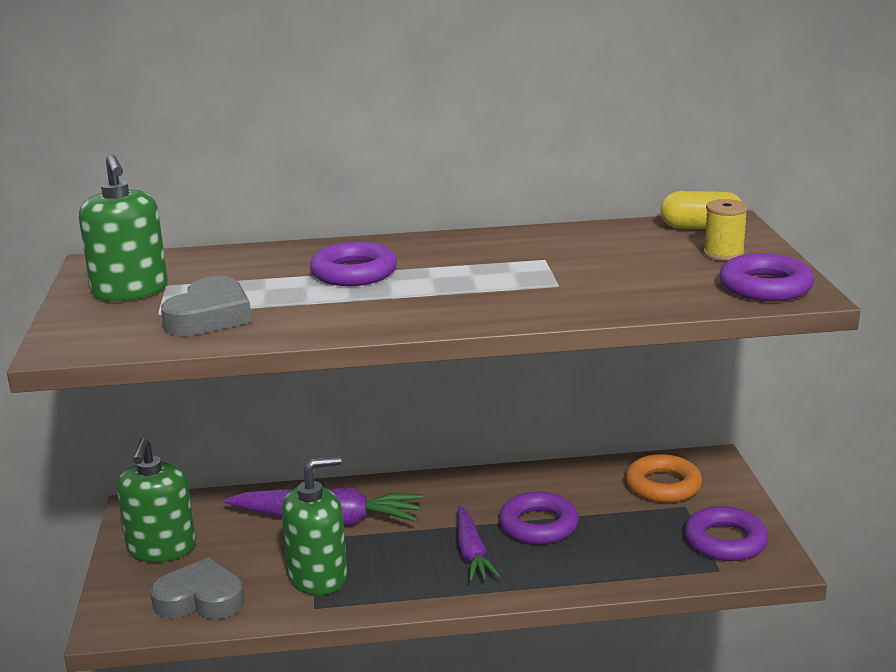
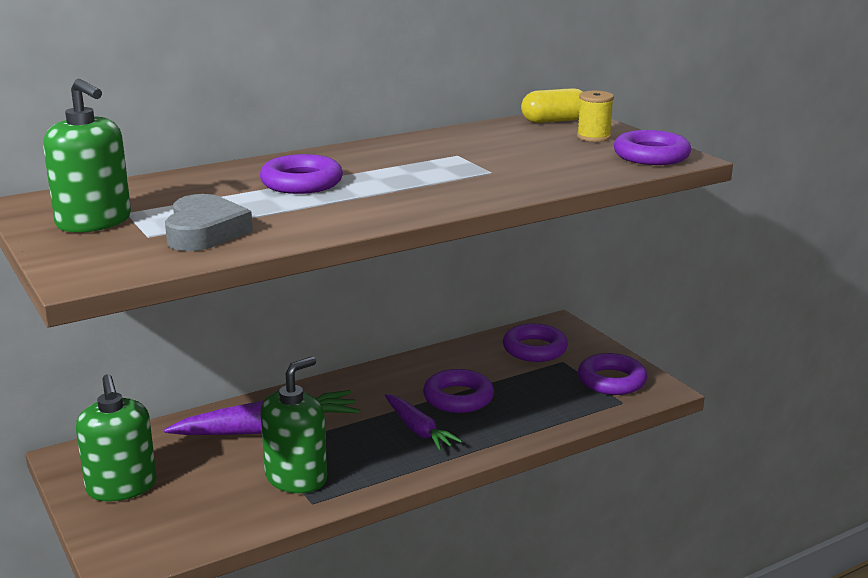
camera: 25 degrees left, 0 degrees up
(200, 599) = (196, 521): grey heart -> none
(663, 485) = (534, 349): orange ring -> purple ring

